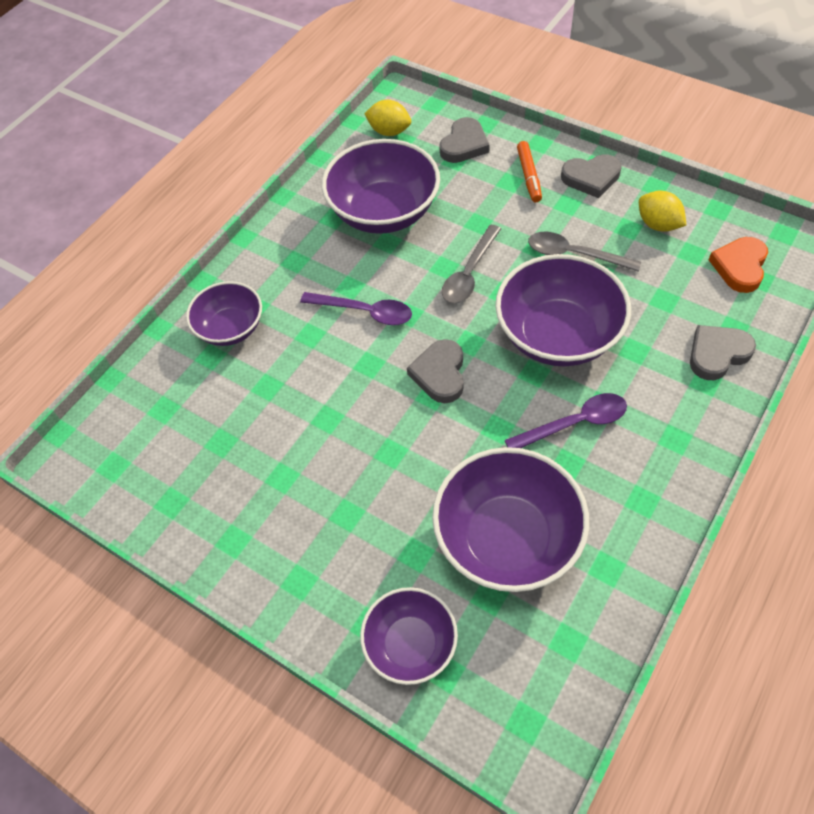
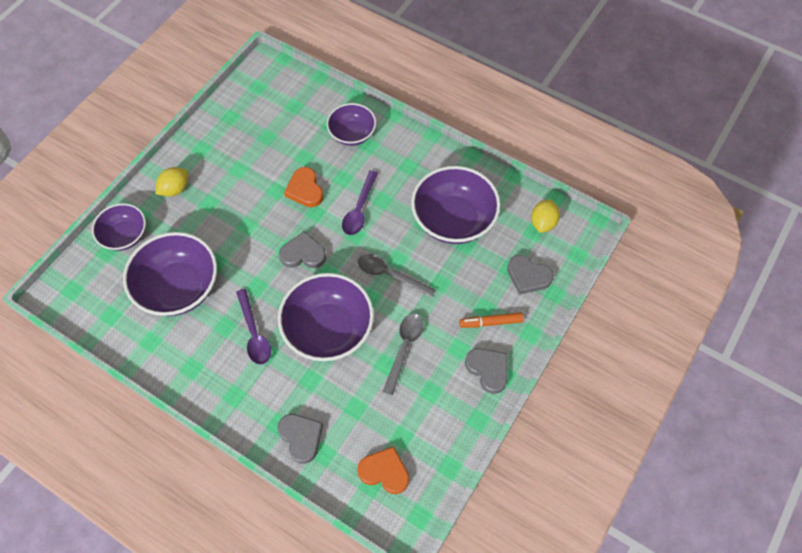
camera: 85 degrees right, 5 degrees up
(327, 380) = (305, 190): none -> orange heart
(591, 178) = (488, 370): grey heart -> grey heart turned 150 degrees clockwise
(658, 224) = (433, 415): yellow lemon -> yellow lemon (175, 189)

